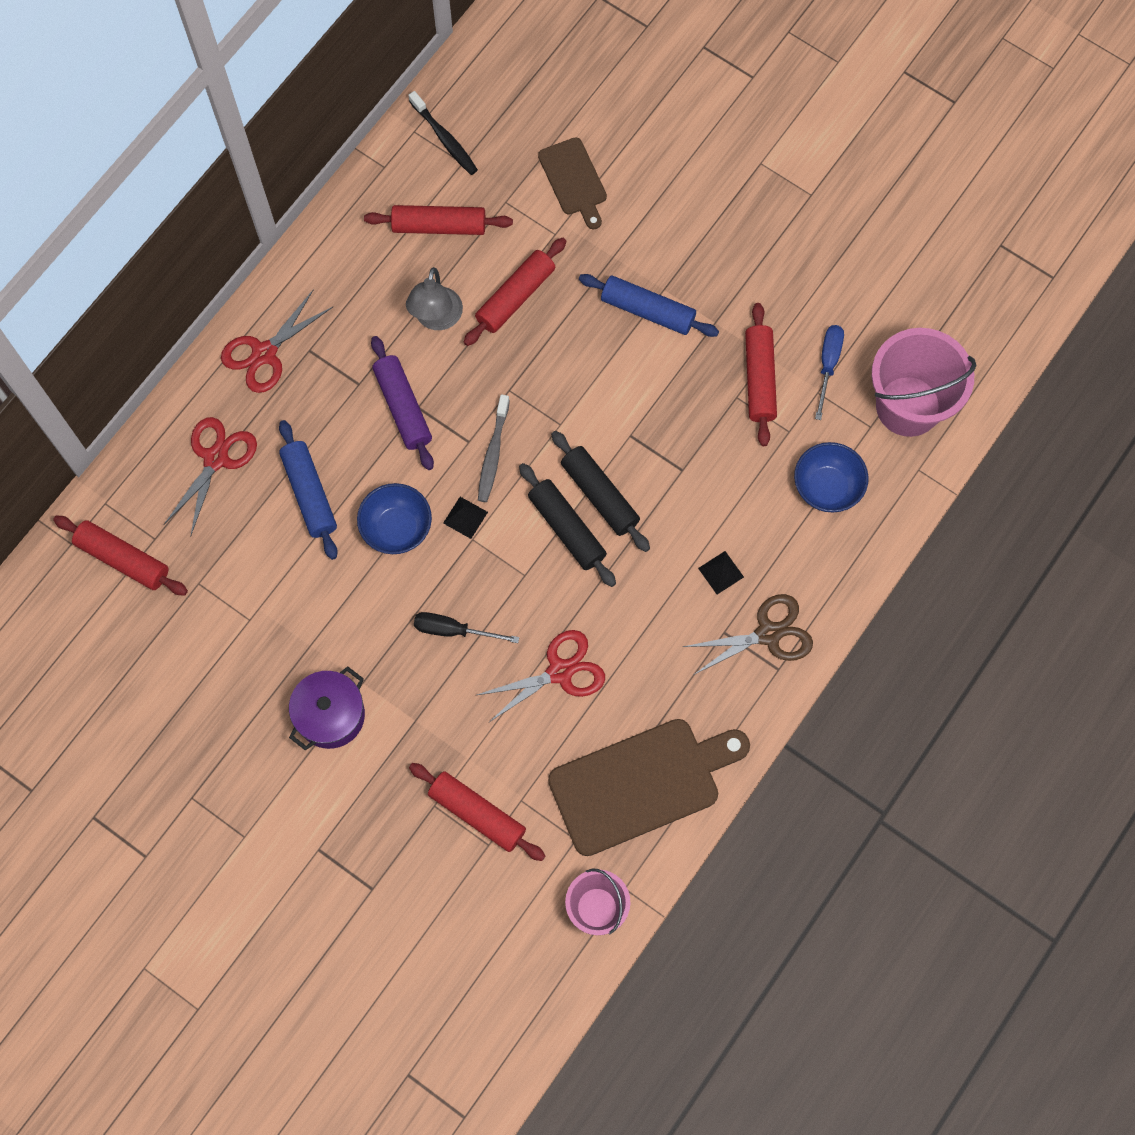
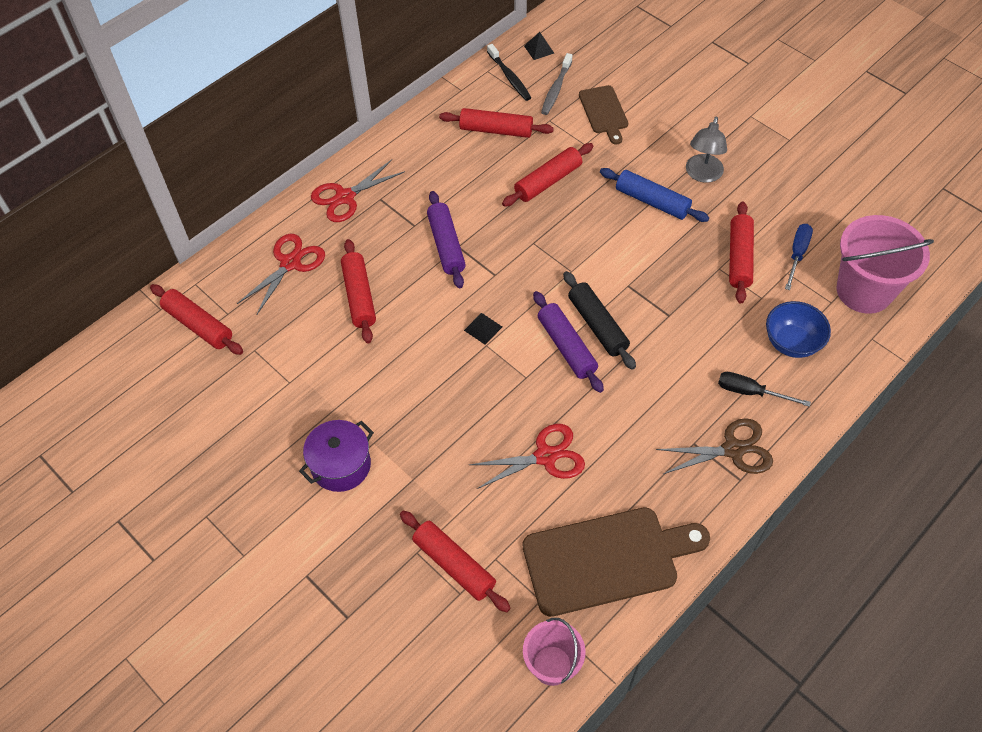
camera: 10 degrees right, 15 degrees down
(309, 493) = (359, 296): blue rolling pin -> red rolling pin
(397, 528) = (425, 330): blue bowl -> none
(436, 319) = (483, 189): grey lamp -> grey lamp (702, 175)
(453, 630) = (458, 412): black screwdriver -> black screwdriver (750, 392)
(493, 453) = (513, 285): grey toothbrush -> grey toothbrush (556, 89)
(567, 528) = (567, 347): black rolling pin -> purple rolling pin
(720, 572) = (695, 396): black pyramid -> black pyramid (539, 49)

